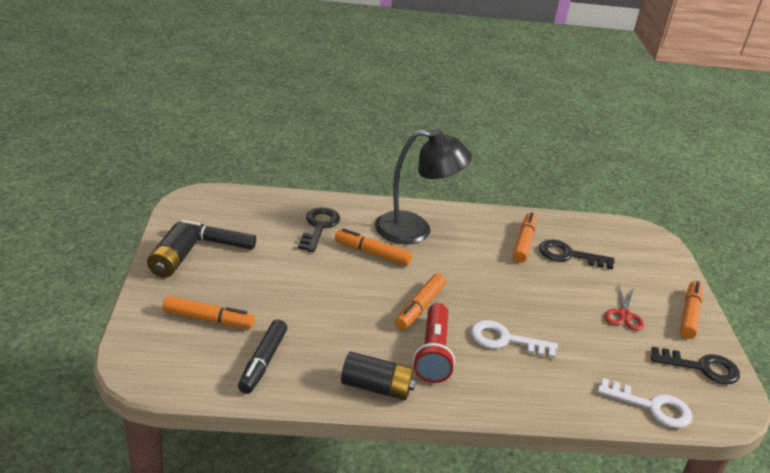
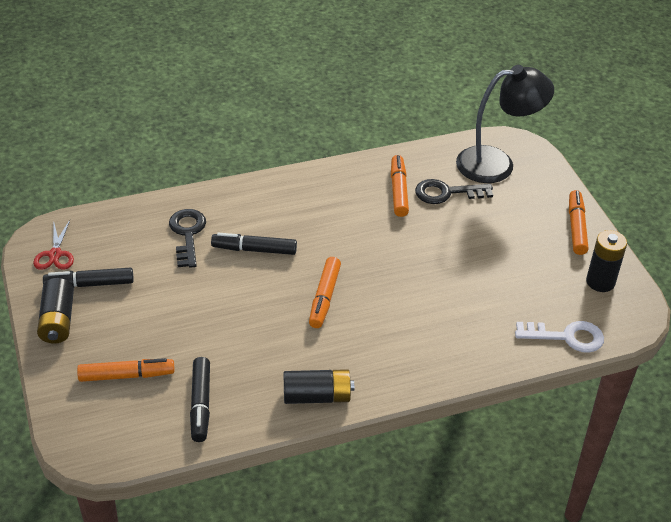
camera: 15 degrees left, 10 degrees up
(372, 253) = (254, 249): orange marker -> black marker
(415, 230) = (286, 208): black lamp -> black lamp (497, 163)
(433, 353) = (355, 344): red flashlight -> none
(505, 340) = (417, 309): white key -> none
(624, 315) = (517, 246): red scissors -> red scissors (55, 254)
(701, 367) = (600, 282): black key -> black battery

